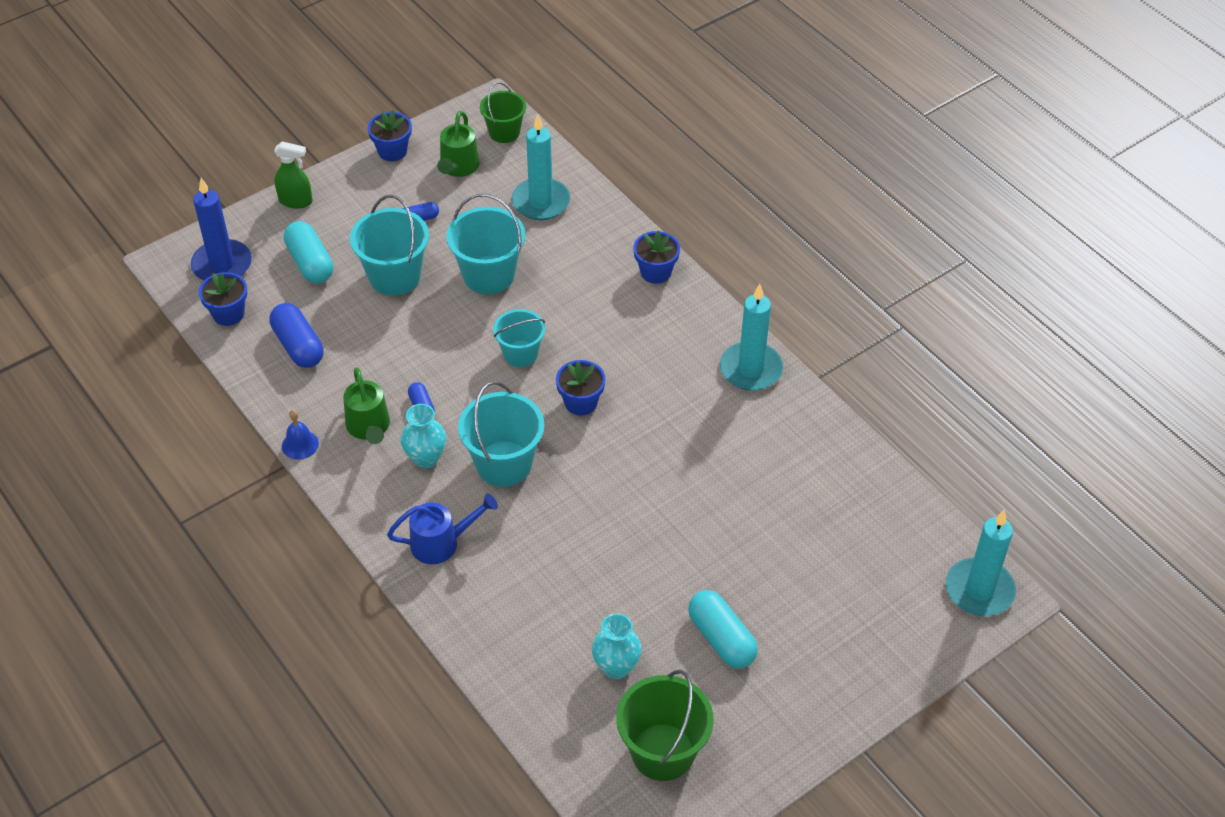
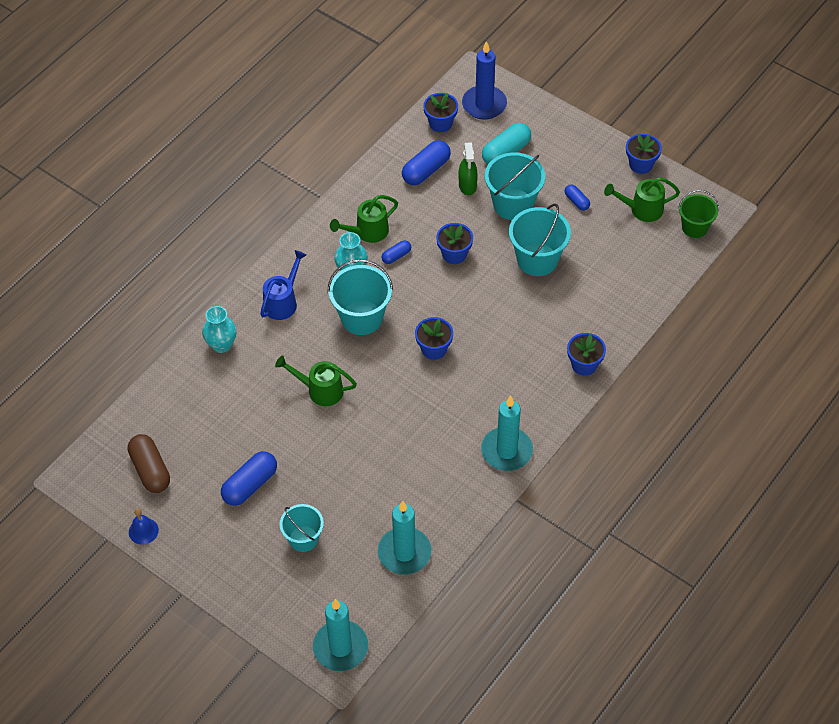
camera: 75 degrees right, 5 degrees up
(296, 201) = (563, 125): green spray bottle -> green spray bottle (467, 185)
(300, 444) = (340, 199): blue bell -> blue bell (143, 531)
(442, 543) = (283, 301): blue watering can -> blue watering can turned 120 degrees counterclockwise
(445, 349) = (454, 254): none -> blue flower pot
(520, 354) = (467, 300): turquoise bucket -> turquoise bucket (303, 539)
(541, 202) = (628, 271): turquoise candle -> turquoise candle (404, 553)
(600, 532) = (319, 390): none -> green watering can
(616, 667) = (210, 427): turquoise vase -> turquoise vase (221, 345)
(662, 752) = (150, 470): green bucket -> brown capsule
(721, 638) = (250, 485): turquoise capsule -> blue capsule

